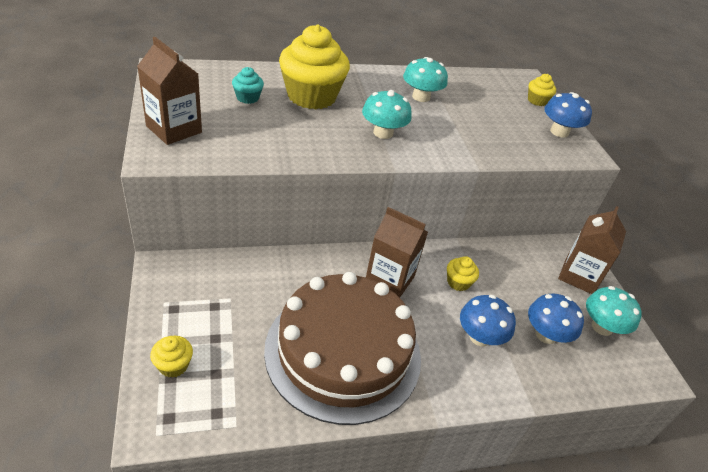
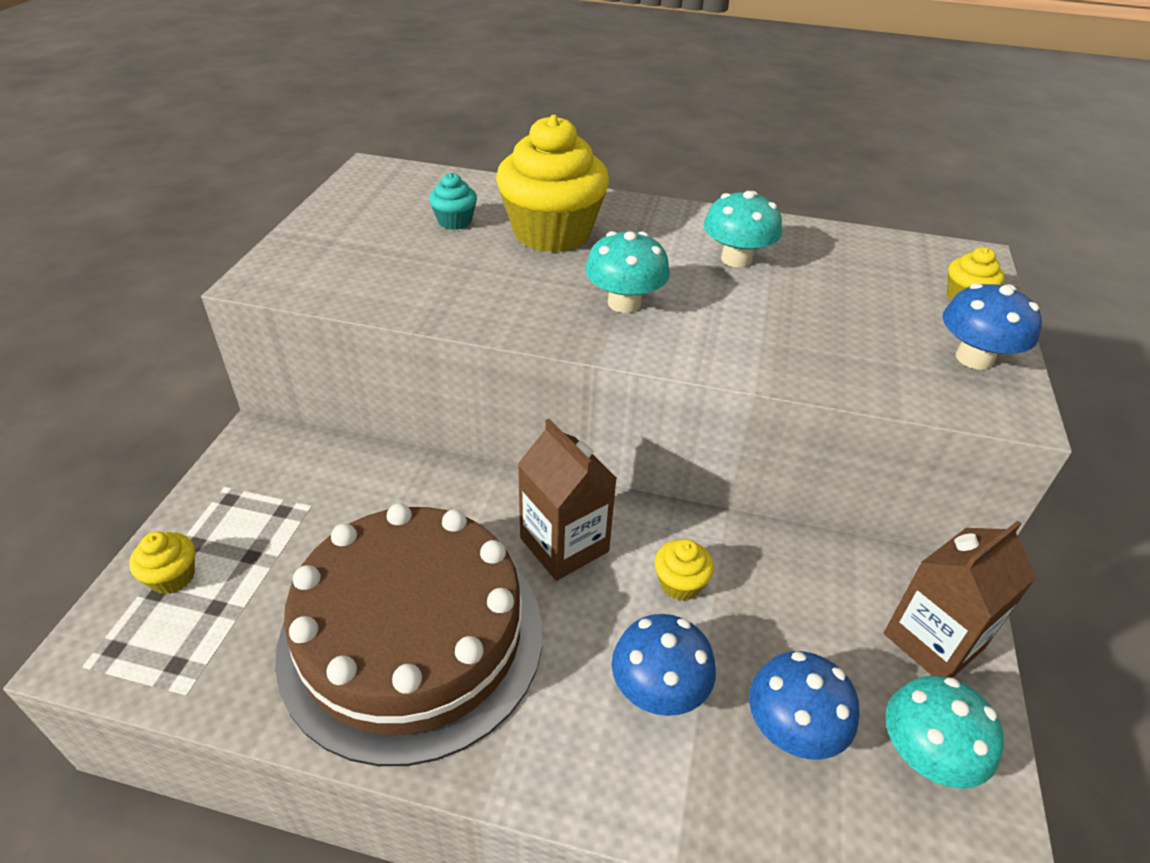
camera: 30 degrees right, 0 degrees up
(174, 129) = (318, 247): brown carton -> none

